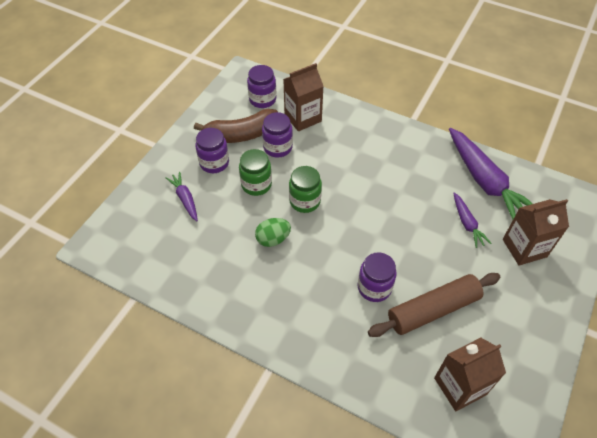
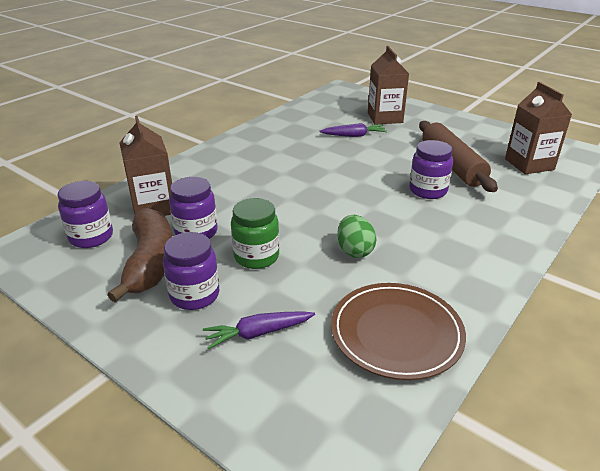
camera: 80 degrees left, 20 degrees down
(190, 267) = (396, 333): none -> brown plate
(305, 201) = (299, 220): green jar -> none
(485, 182) = (307, 121): purple carrot -> none

